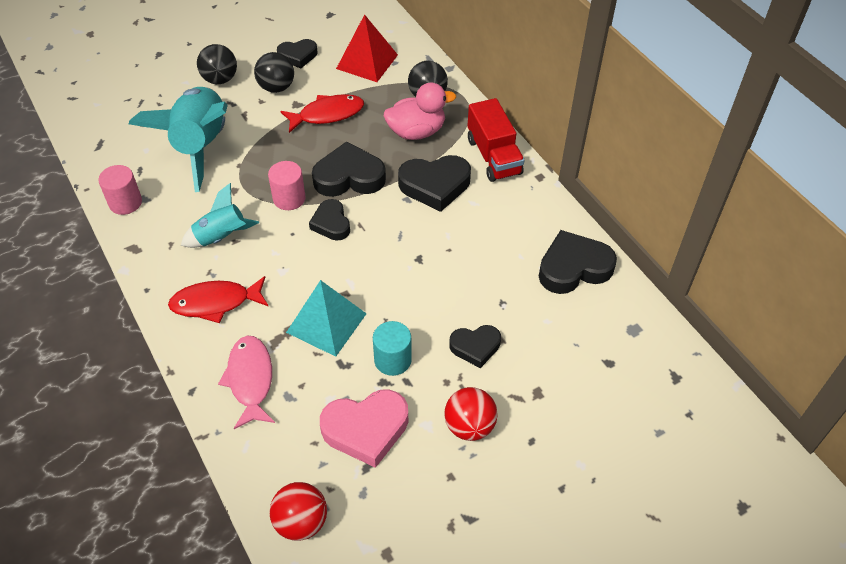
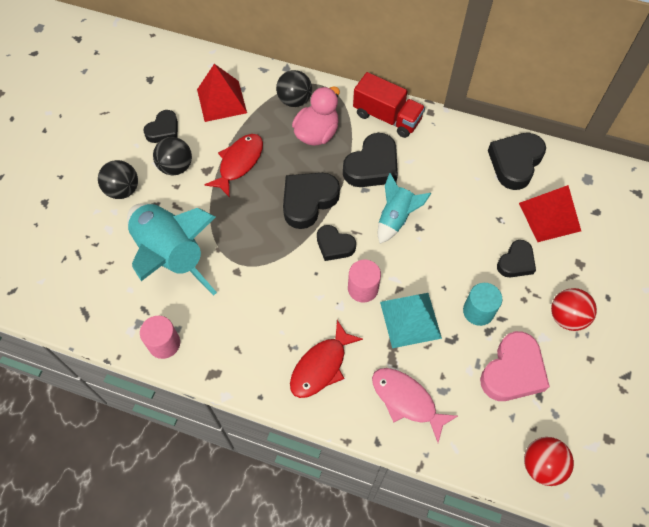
camera: 40 degrees left, 10 degrees up
(221, 237) = (269, 314): turquoise rocket -> turquoise rocket (396, 218)
(289, 198) = (284, 248): pink cylinder -> pink cylinder (363, 288)
(554, 334) = (549, 217): none -> red pyramid

